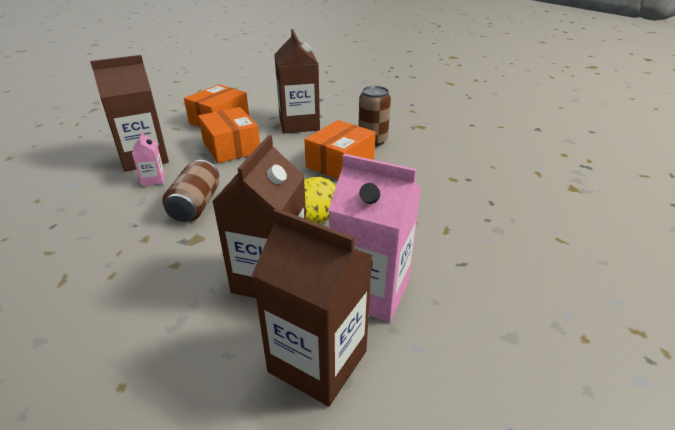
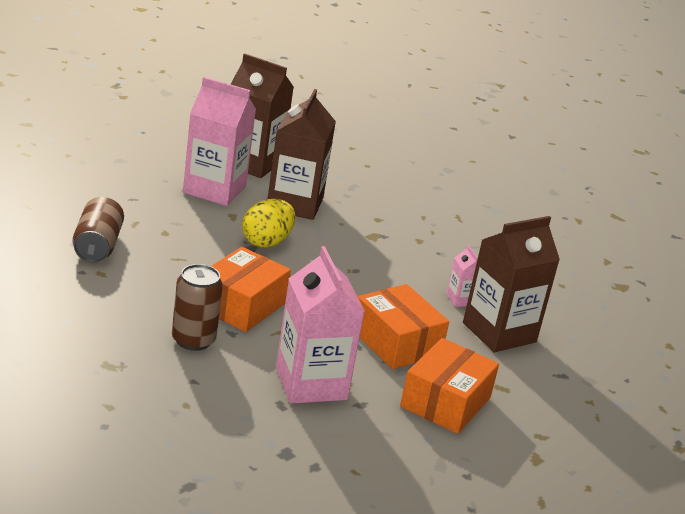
camera: 170 degrees right, 5 degrees down
(196, 205) = (392, 266): brown can -> brown can (97, 246)
(299, 124) = (311, 383): brown carton -> pink carton

